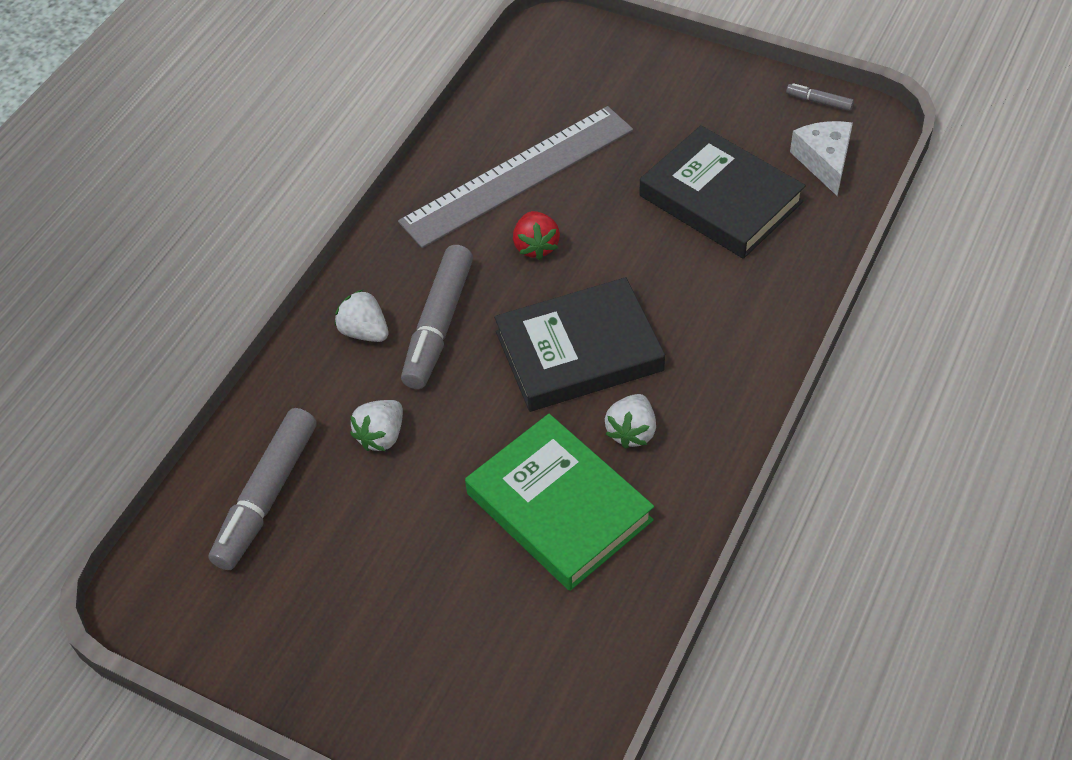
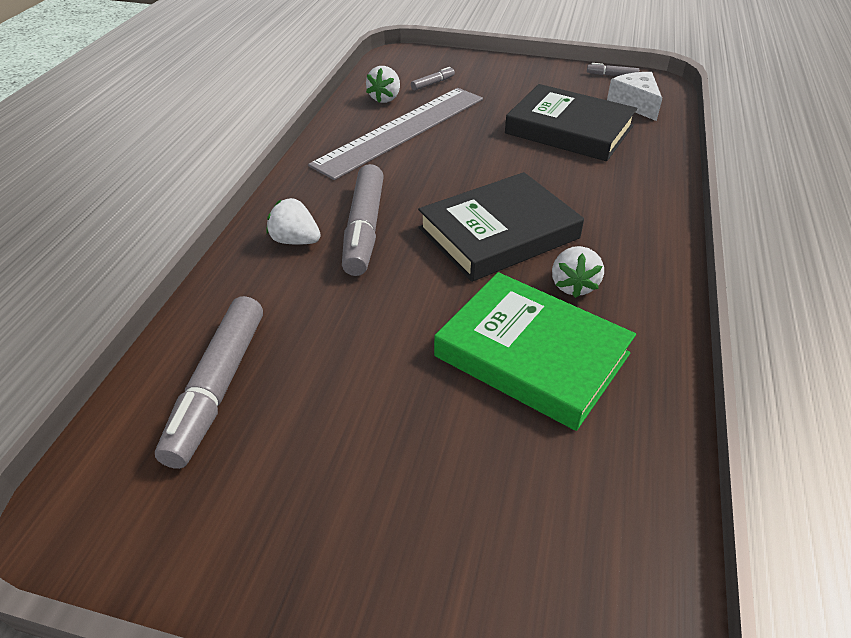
camera: 15 degrees left, 10 degrees down
(381, 436) = (331, 318): white strawberry -> white strawberry (385, 98)
(536, 246) = (433, 170): red strawberry -> none
(580, 92) = (433, 83): none -> grey marker

